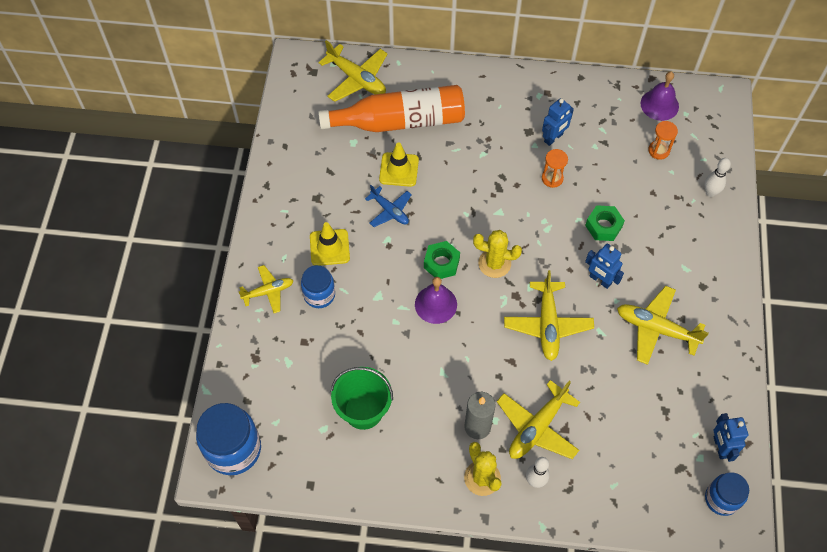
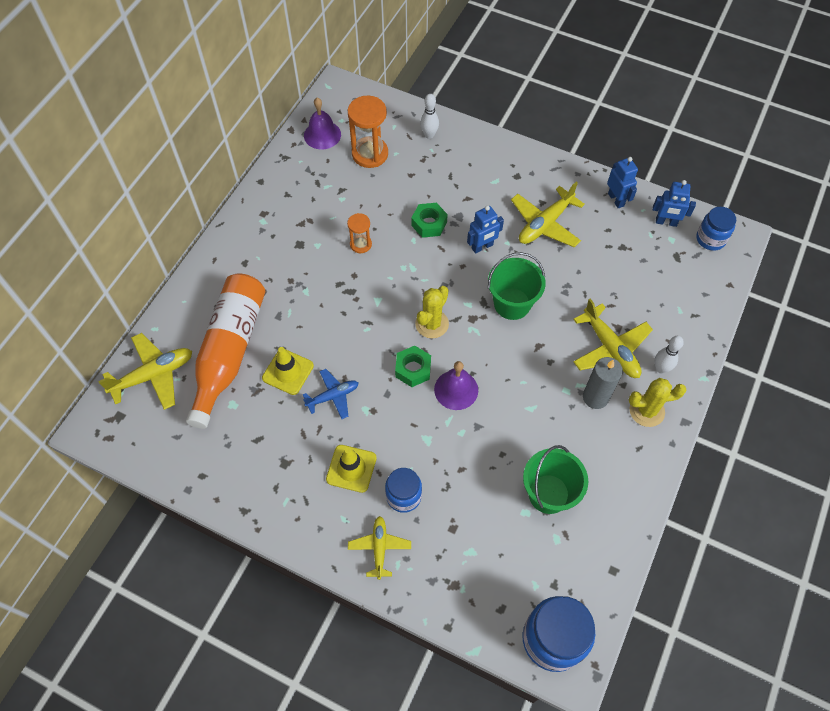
camera: 70 degrees left, 0 degrees up
(547, 325) = (512, 304): yellow plane -> green bucket
(553, 138) = (317, 227): blue robot -> blue robot (616, 199)
(658, 150) = (370, 154): orange hourglass -> orange hourglass, size x1.77

